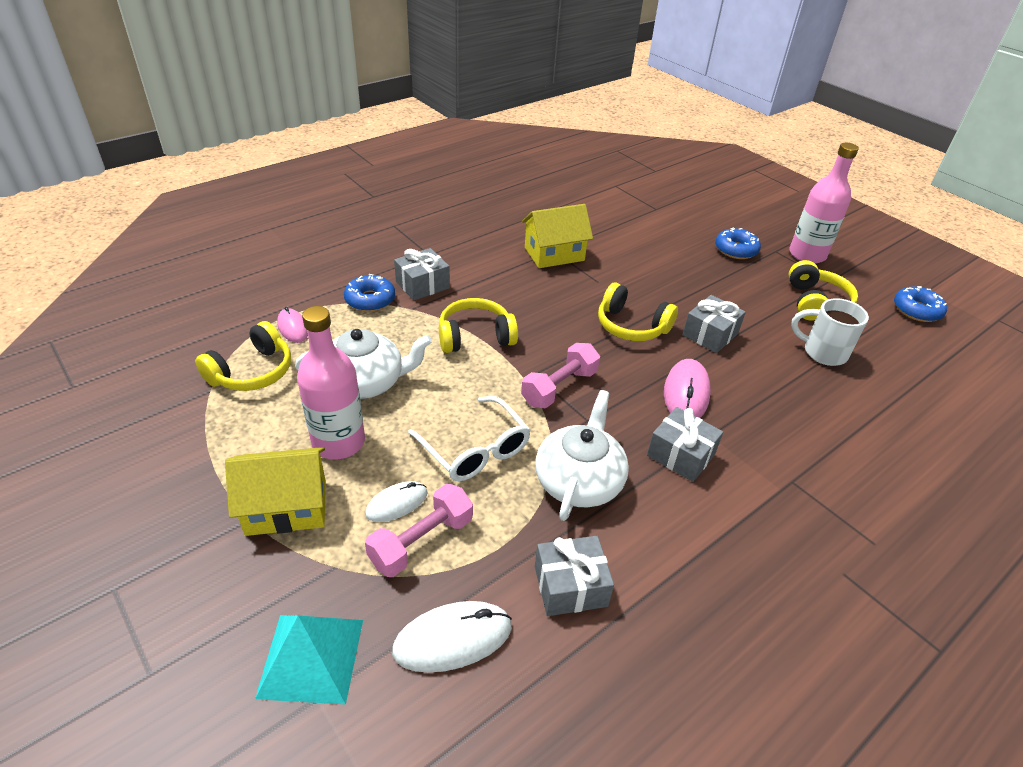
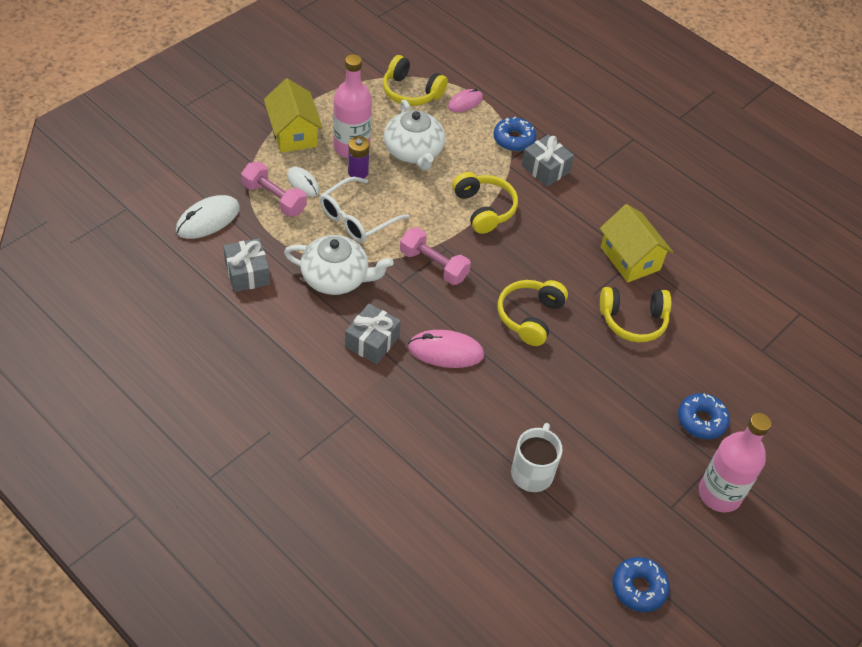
camera: 80 degrees right, 10 degrees up
(311, 658) = (194, 163): turquoise pyramid -> none
(389, 440) = (358, 172): none -> purple battery
(453, 639) = (208, 219): white mouse -> white mouse turned 75 degrees clockwise
(710, 334) = (535, 378): grey gift -> none
(815, 302) = (620, 483): yellow headphones -> yellow headphones (633, 320)

